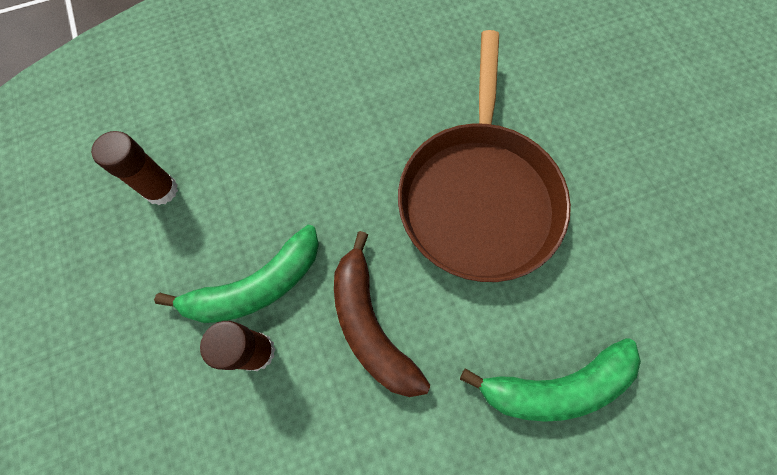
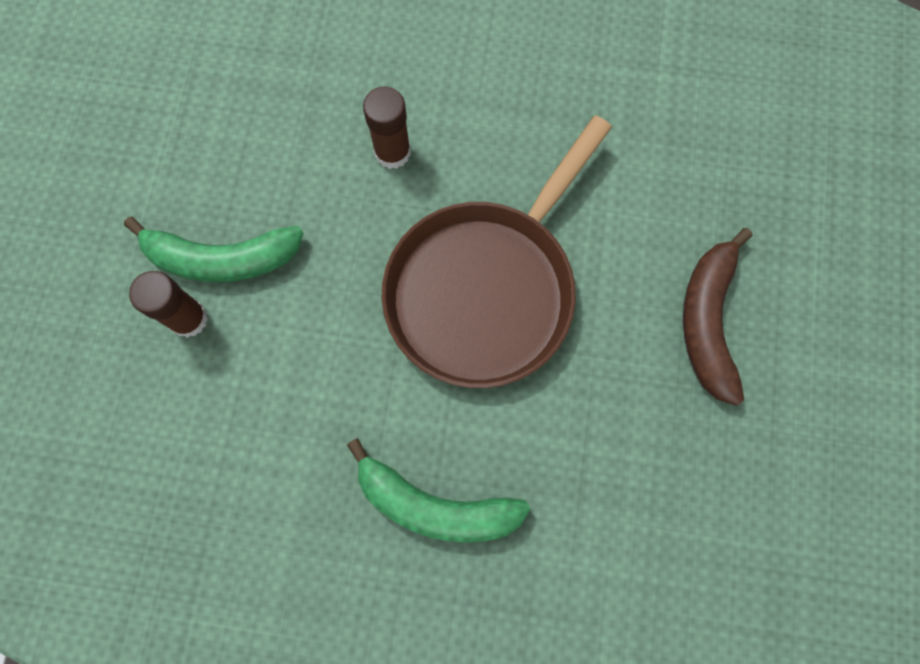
camera: 30 degrees right, 5 degrees up
(161, 190) = (187, 116): brown glue stick -> brown glue stick (392, 152)
(370, 325) = (302, 353): brown banana -> brown banana (708, 321)

